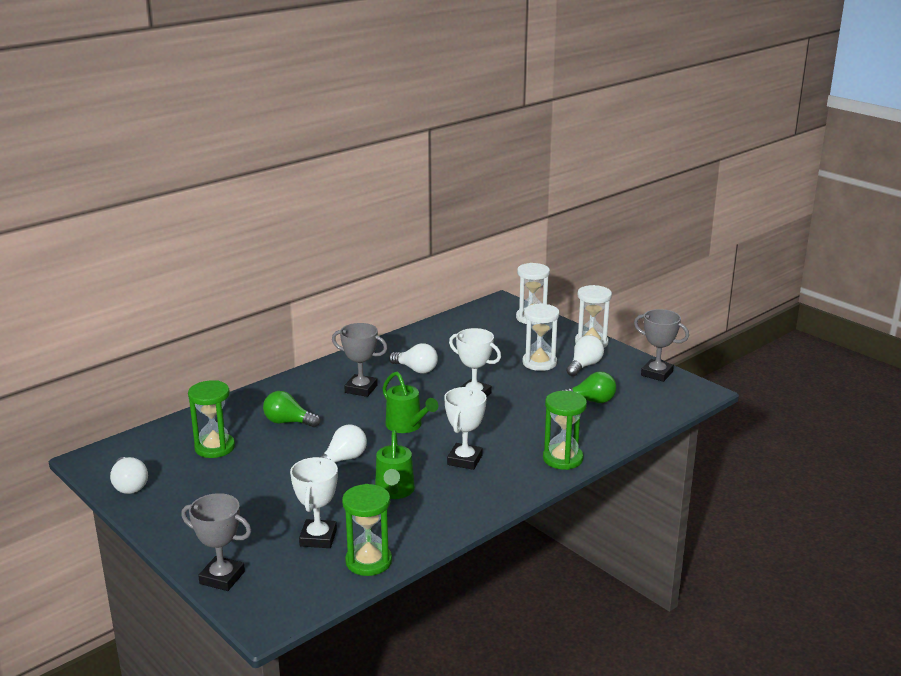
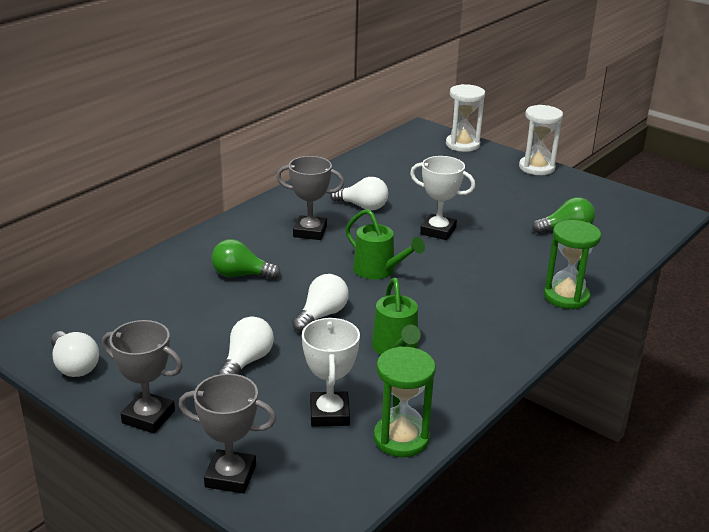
camera: 10 degrees left, 5 degrees up
(215, 447) = (164, 311): green hourglass -> none
(464, 460) = (460, 306): white trophy -> none
(539, 363) = (492, 192): white hourglass -> none
(584, 366) = (541, 193): white light bulb -> white light bulb (246, 361)
(656, 374) = (619, 197): grey trophy -> grey trophy (148, 417)

